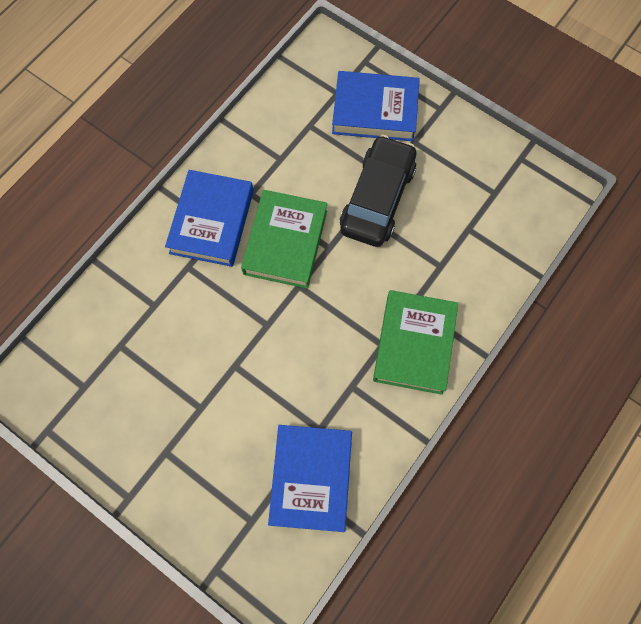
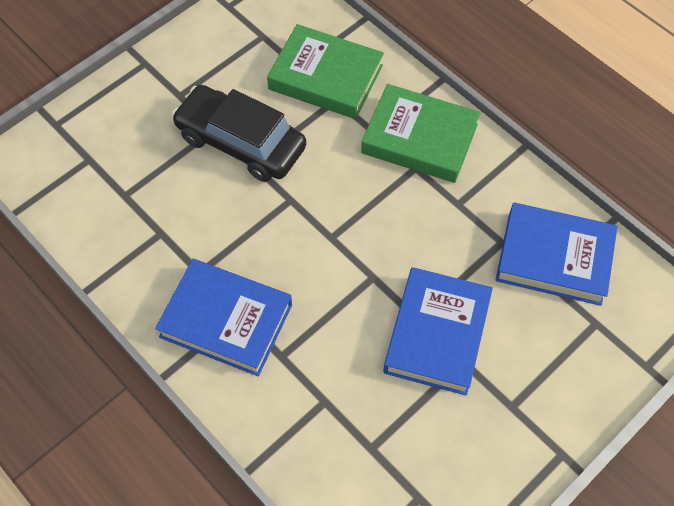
camera: 80 degrees left, 10 degrees down
(285, 242) = (273, 243): green book -> green book (325, 77)
(375, 111) = (126, 125): blue book -> blue book (437, 334)

